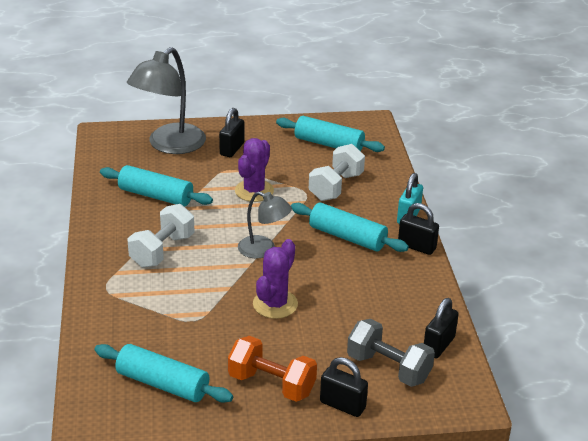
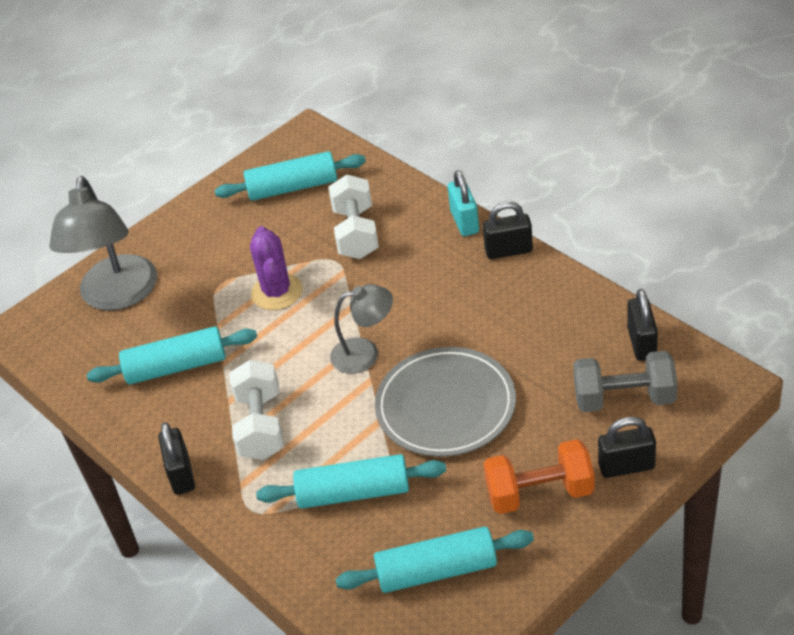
camera: 30 degrees left, 10 degrees up
(232, 149) = (194, 257): black padlock -> black padlock (181, 474)
(275, 304) = (445, 406): purple cactus -> grey plate
(347, 237) = (431, 284): turquoise rolling pin -> turquoise rolling pin (353, 493)

